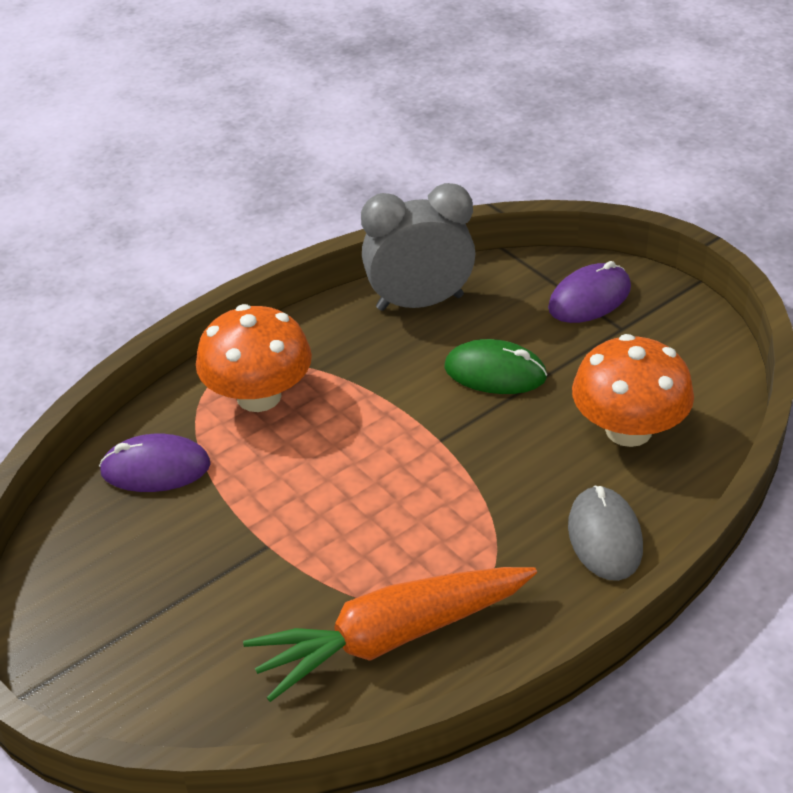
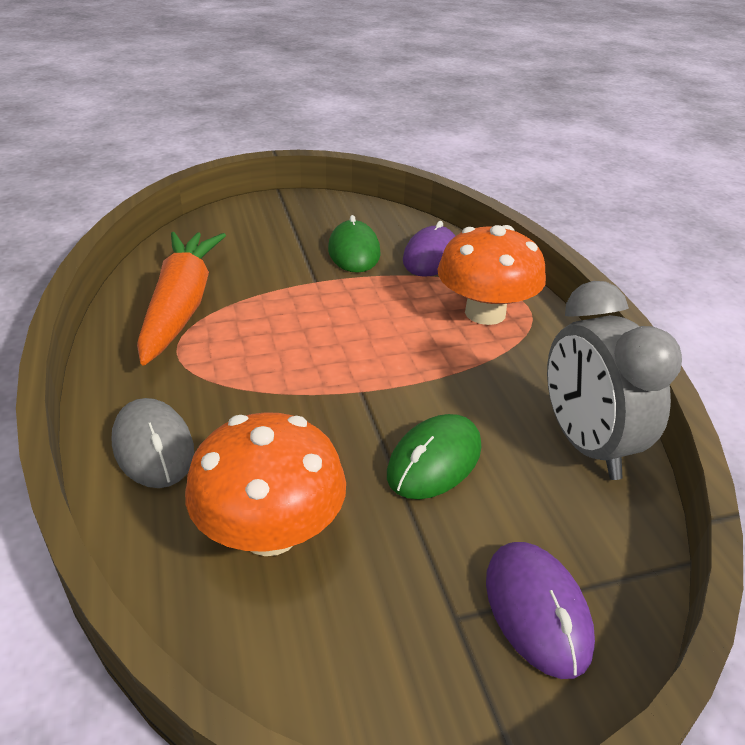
camera: 110 degrees right, 5 degrees down
(177, 538) = (354, 251): none -> green mouse
(420, 302) = (586, 445): grey clock -> grey clock turned 150 degrees clockwise
(605, 537) = (153, 447): grey mouse -> grey mouse turned 45 degrees clockwise

